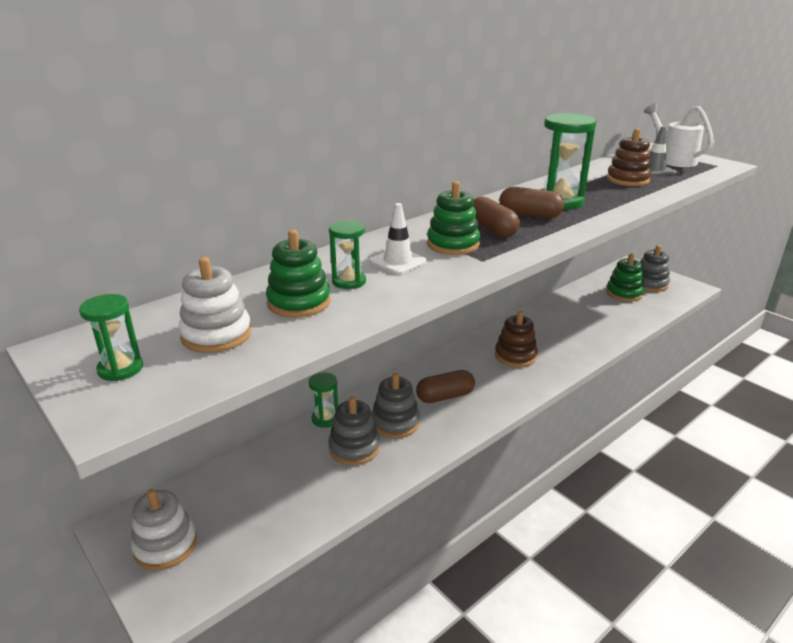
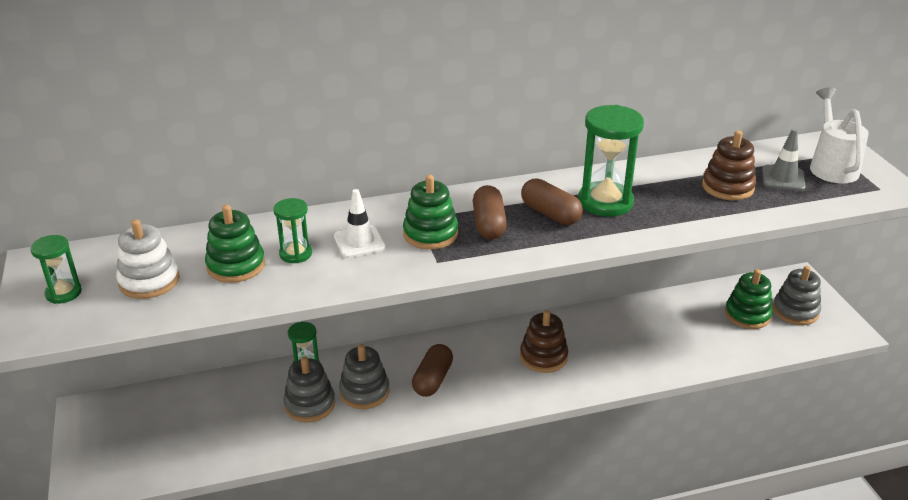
camera: 25 degrees right, 5 degrees up
(165, 545) = (110, 438): white stacking toy -> none
(445, 396) = (433, 380): brown capsule -> brown capsule turned 75 degrees counterclockwise

